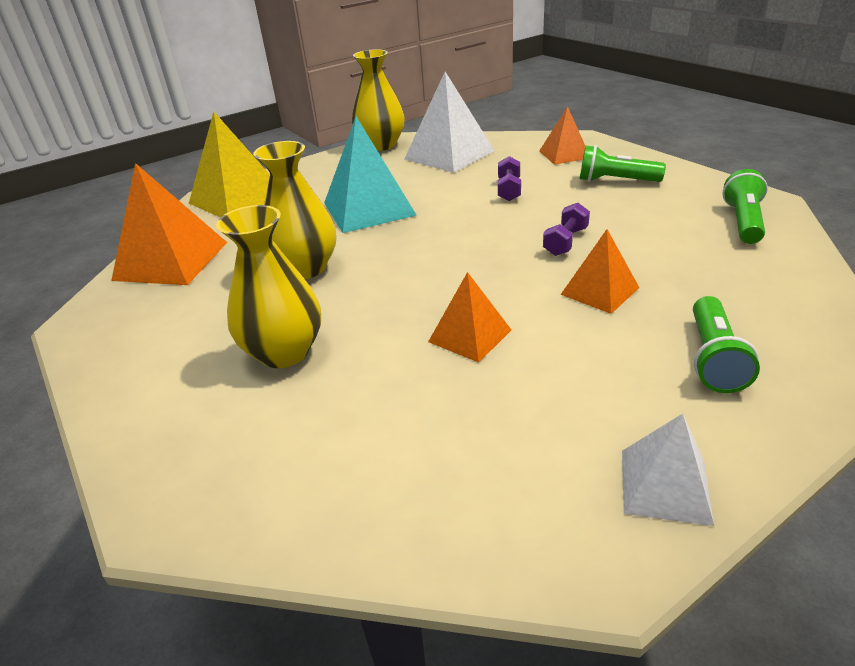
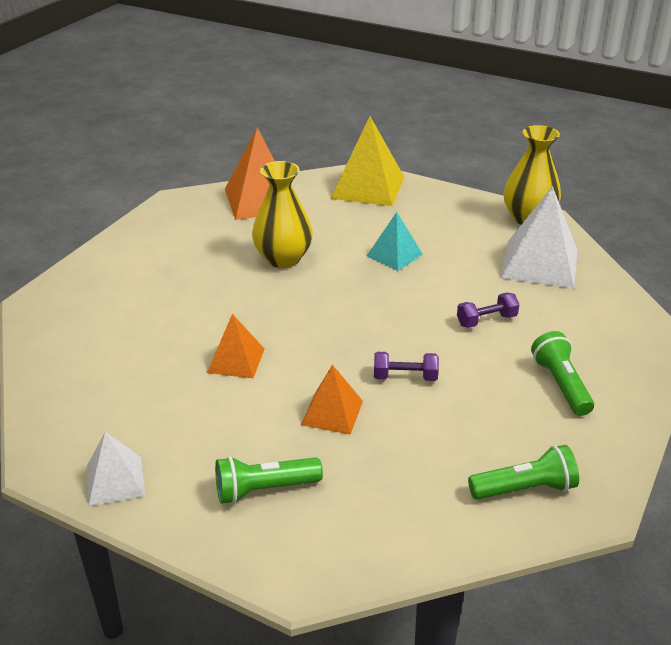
camera: 60 degrees right, 0 degrees up
(284, 352) = (181, 288): yellow vase -> none
(369, 208) = (394, 255): turquoise pyramid -> turquoise pyramid, size x0.58
(564, 154) = (603, 336): orange pyramid -> none

